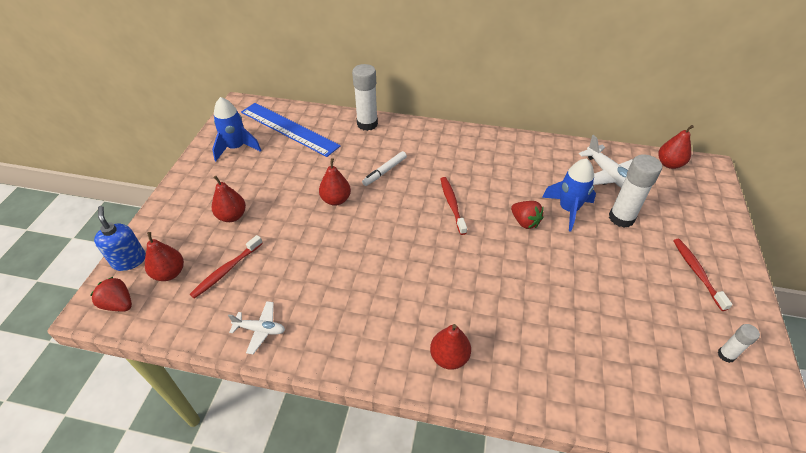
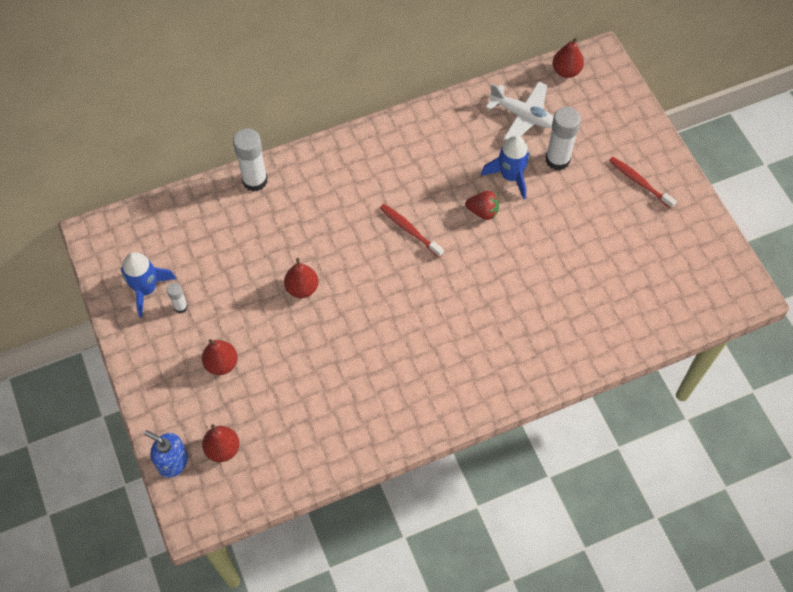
camera: 35 degrees left, 15 degrees up
(119, 304) = (208, 500): red strawberry -> none
(226, 270) = (270, 415): red toothbrush -> none
(260, 329) = (347, 442): white plane -> none
(289, 129) = (178, 234): blue ruler -> none
(384, 171) = (320, 229): white marker -> none
(449, 357) = (505, 370): red pear -> none
(726, 355) = (688, 246): white glue stick -> white glue stick (180, 307)

